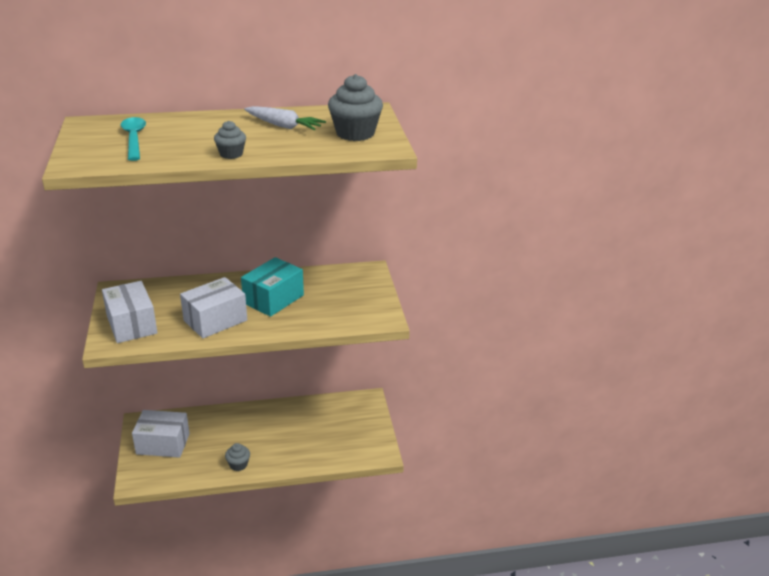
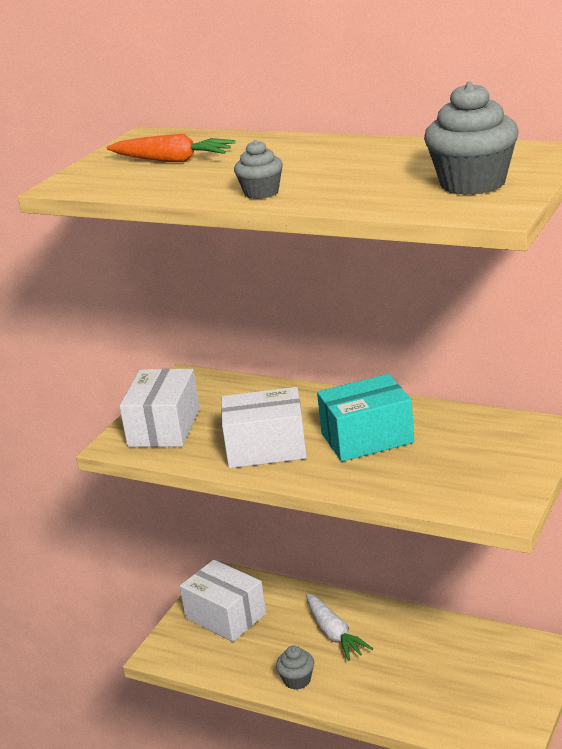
camera: 40 degrees right, 5 degrees down
(134, 139) = (172, 160): turquoise spoon -> orange carrot
(283, 126) = (381, 162): white carrot -> white carrot (334, 633)

